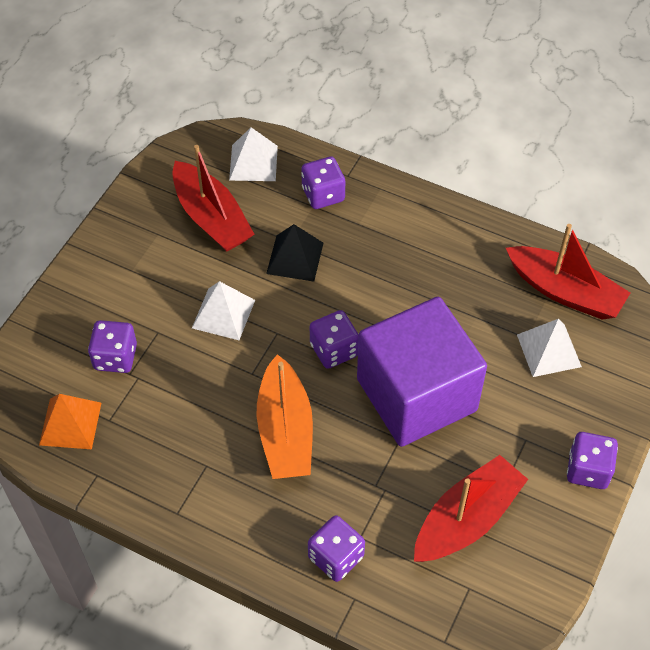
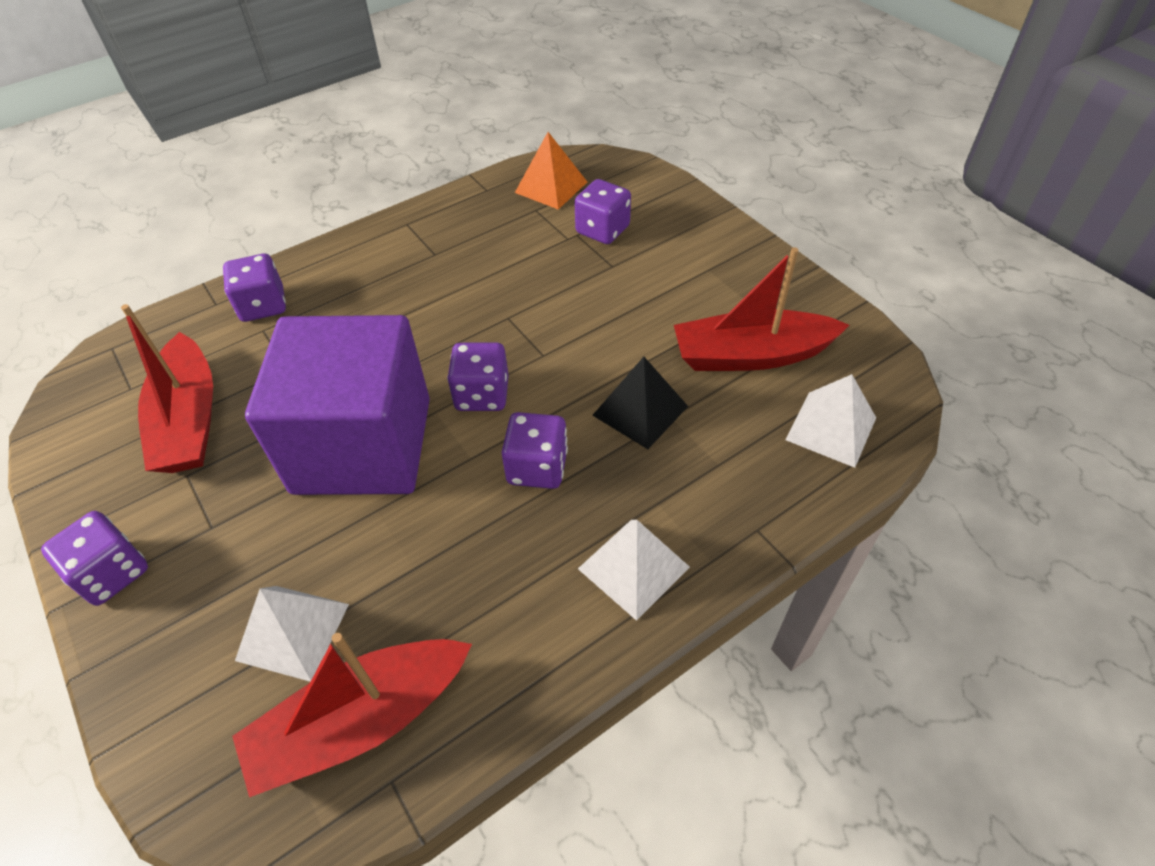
camera: 120 degrees right, 5 degrees down
(223, 314) = (600, 320): white pyramid -> white pyramid (634, 567)
(285, 431) = (420, 318): orange boat -> none
(323, 194) = (733, 483): purple dice -> purple dice (537, 467)

